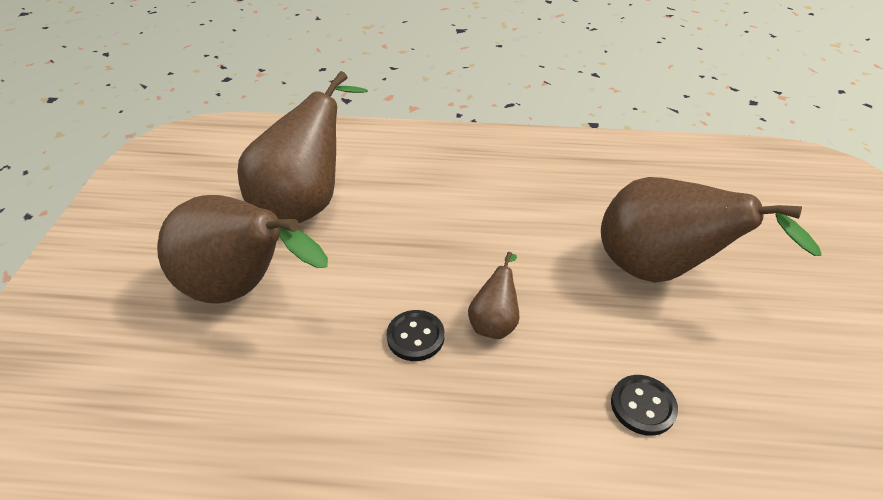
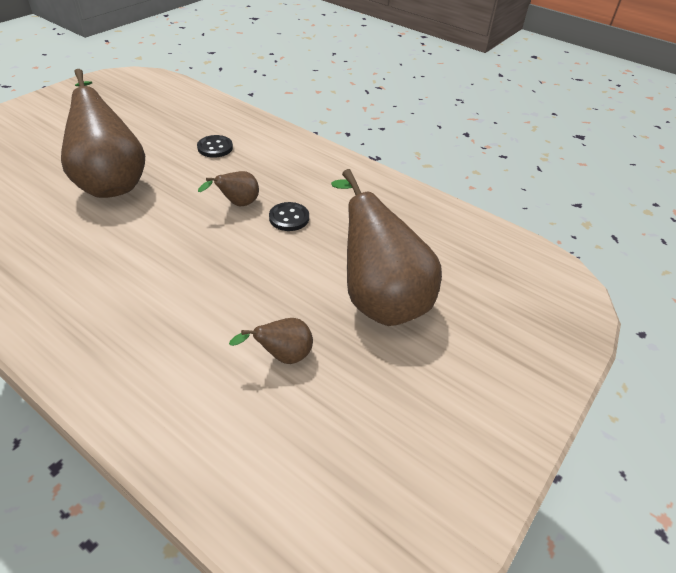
camera: 150 degrees left, 0 degrees up
(306, 203) = (283, 356): brown pear -> brown pear, size x0.46

